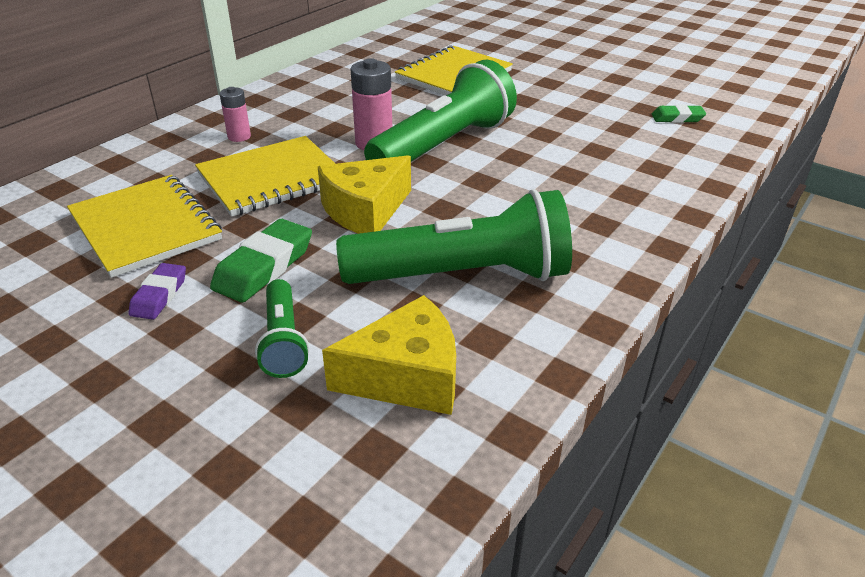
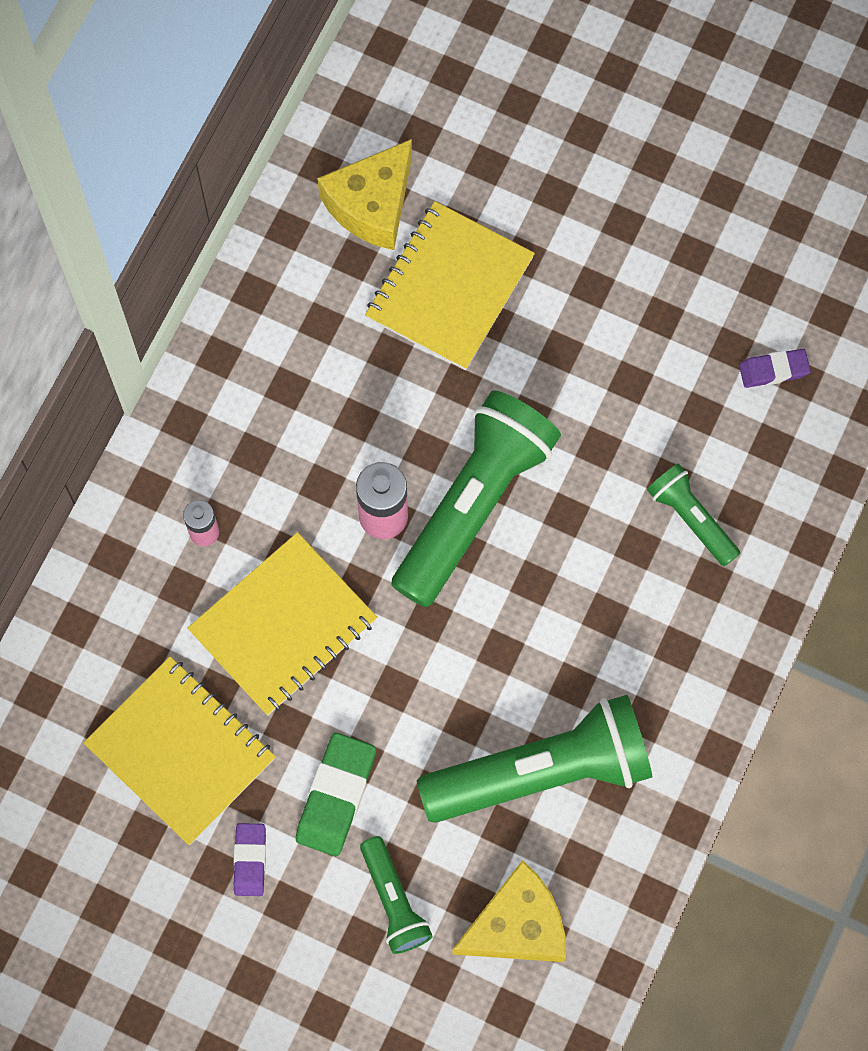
camera: 10 degrees left, 35 degrees up
(365, 211) = (413, 673): yellow cheese -> yellow cheese (372, 204)
(614, 166) = (691, 518): none -> green flashlight
(677, 118) = (773, 370): green eraser -> purple eraser

